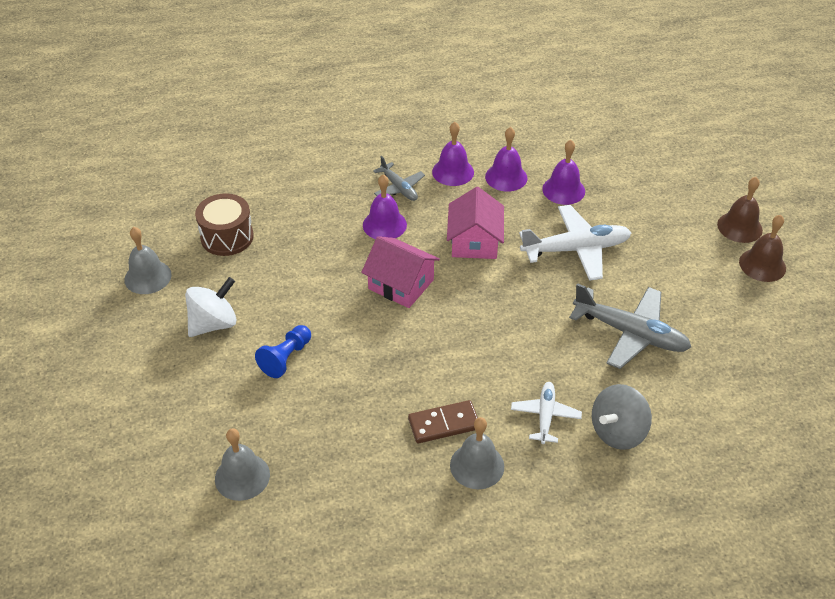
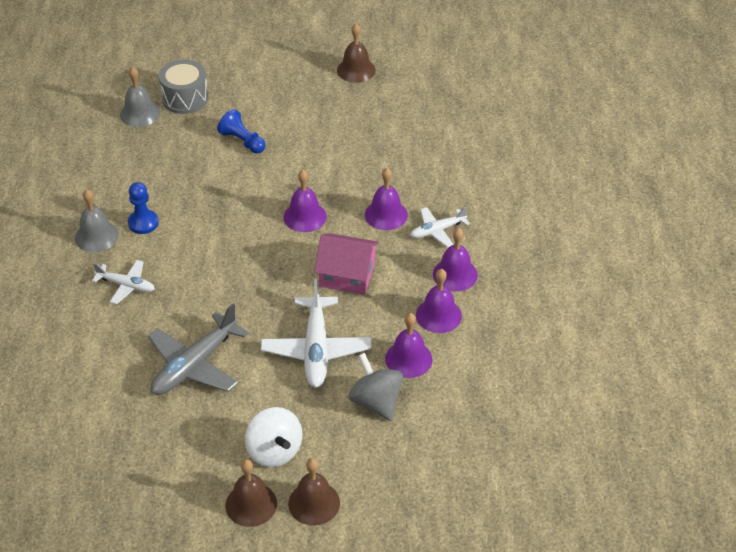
camera: 100 degrees right, 0 degrees up
(148, 277) = (356, 70): grey bell -> brown bell
(208, 433) = (185, 98): none -> grey drum
(214, 324) = (292, 104): white spinning top -> white spinning top (274, 451)
(227, 237) = (393, 114): brown drum -> none
(399, 188) = (437, 231): grey plane -> white plane
(401, 284) = (305, 216): pink house -> purple bell
(444, 424) = (143, 223): brown domino -> blue pawn
(617, 432) = (92, 328): grey spinning top -> grey spinning top (376, 402)

